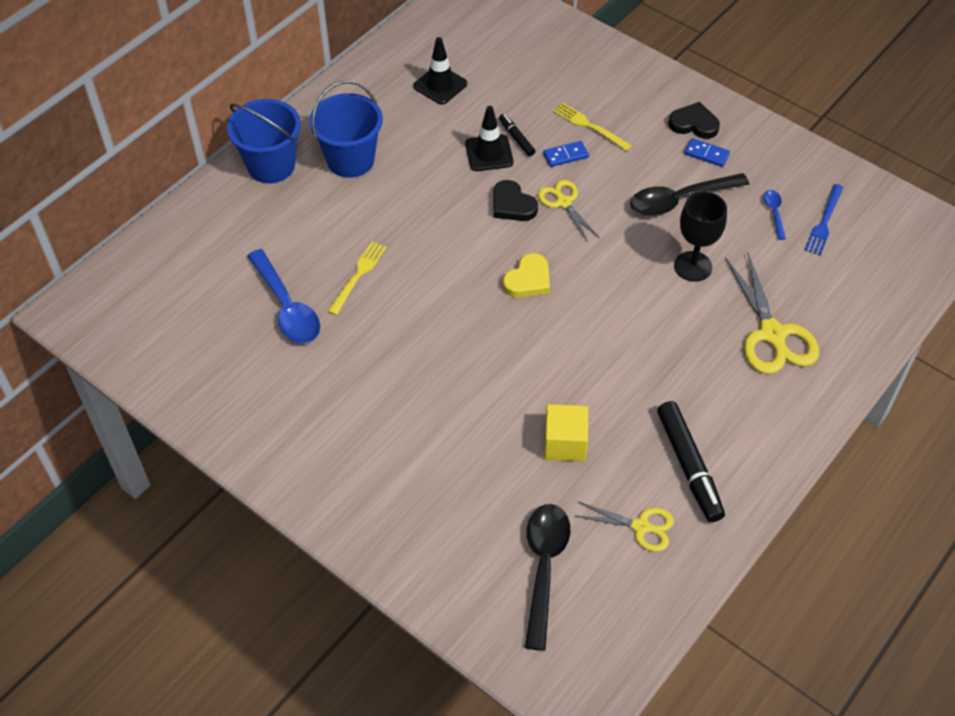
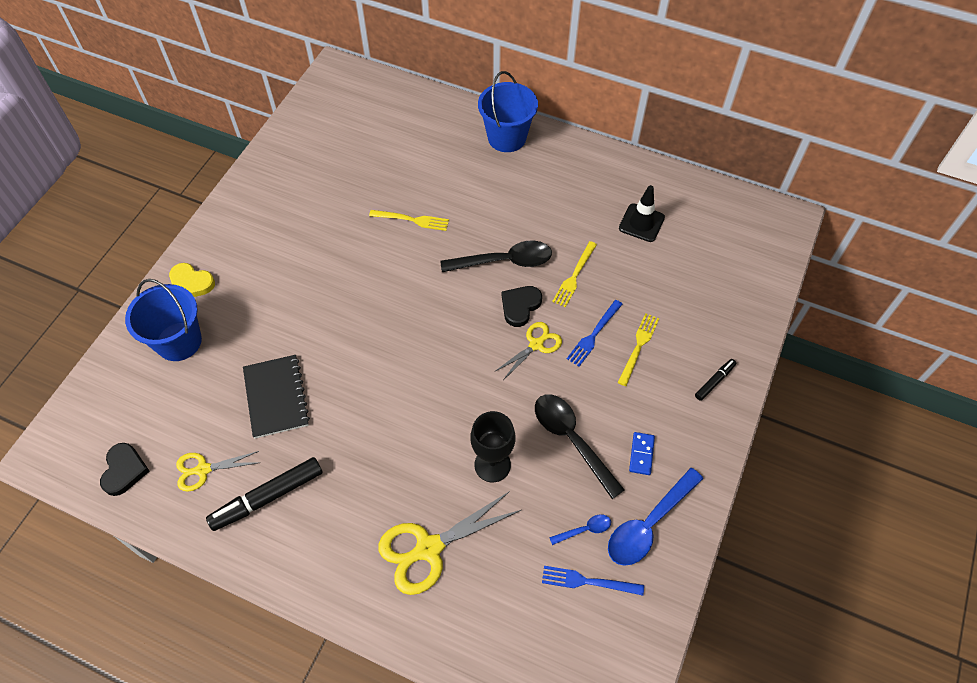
camera: 75 degrees right, 5 degrees up
(287, 307) = (370, 185): blue spoon -> blue spoon (648, 524)
(350, 160) = (531, 184): blue bucket -> blue bucket (179, 341)
(489, 153) = (574, 276): black traffic cone -> yellow fork
(516, 138) = (600, 292): black marker -> black marker (714, 381)
(528, 280) = (440, 336): yellow heart -> yellow heart (191, 283)
(544, 567) = (159, 406): black spoon -> black spoon (504, 261)
(565, 155) = (593, 335): blue domino -> blue fork
(565, 443) = (276, 397): yellow cube -> black notebook
(641, 527) = (203, 469): yellow scissors -> yellow scissors turned 75 degrees clockwise
(694, 124) = (678, 436): black heart -> black heart (124, 470)

